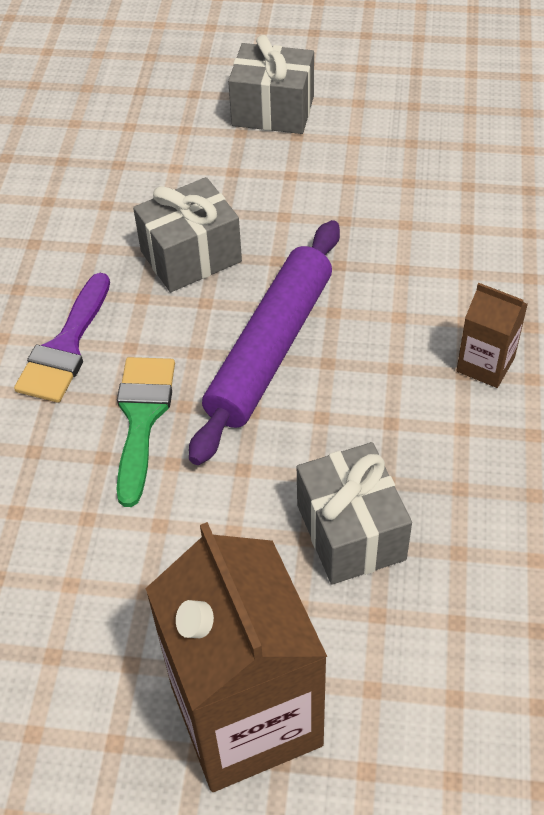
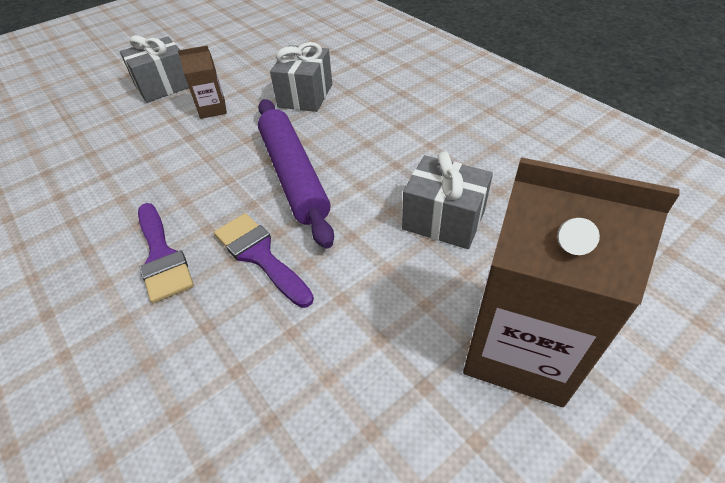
camera: 45 degrees left, 5 degrees down
(142, 418) = (260, 255): green brush -> purple brush
(191, 256) = (193, 166): grey gift -> grey gift (305, 96)
(485, 364) = (404, 116): brown carton -> brown carton (212, 109)

